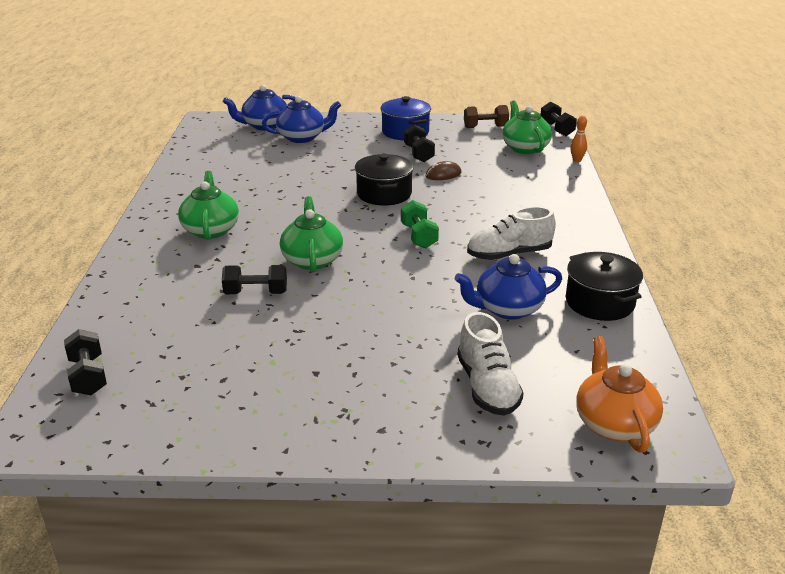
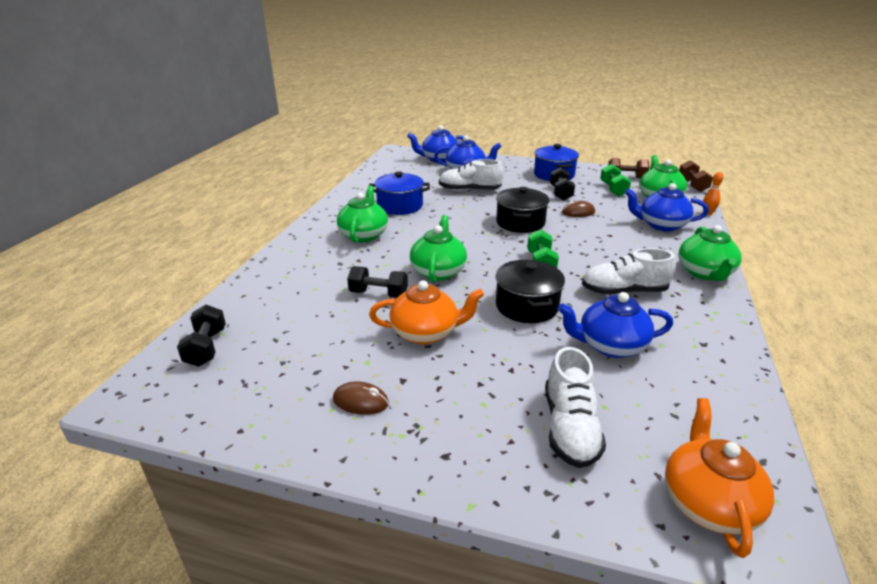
camera: 15 degrees right, 0 degrees up
(239, 190) = (400, 206): none -> blue pot
(281, 398) = (360, 401): none -> brown mouse
(314, 162) = (469, 190): none -> white shoe
(322, 324) = (426, 333): none -> orange teapot
(474, 143) = (613, 189): none -> green dumbbell
(532, 179) = (661, 225): none -> blue teapot
(556, 129) = (692, 185): black dumbbell -> brown dumbbell
(583, 225) = (705, 273): none -> green teapot
(599, 302) = (711, 354): black pot -> black pot (526, 306)

